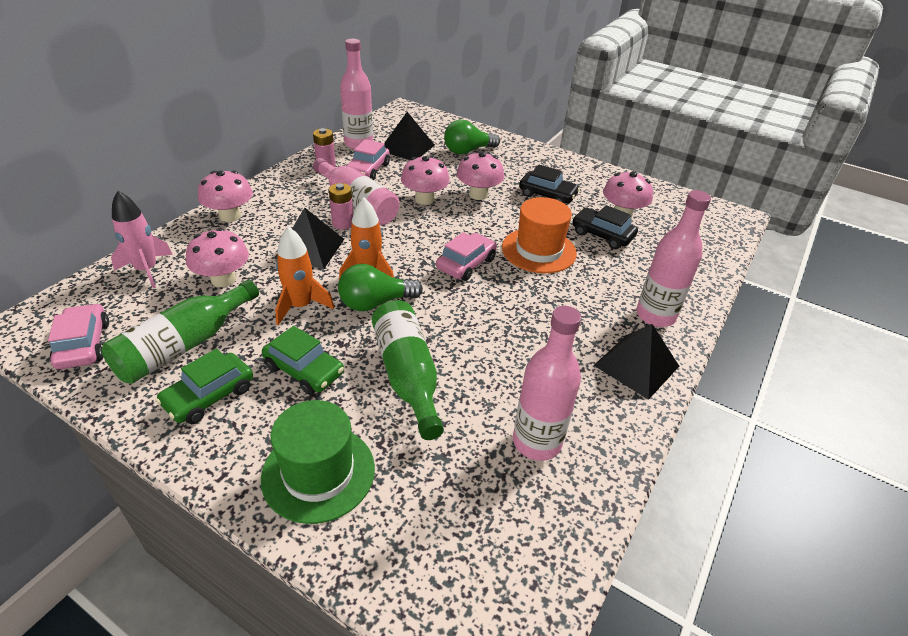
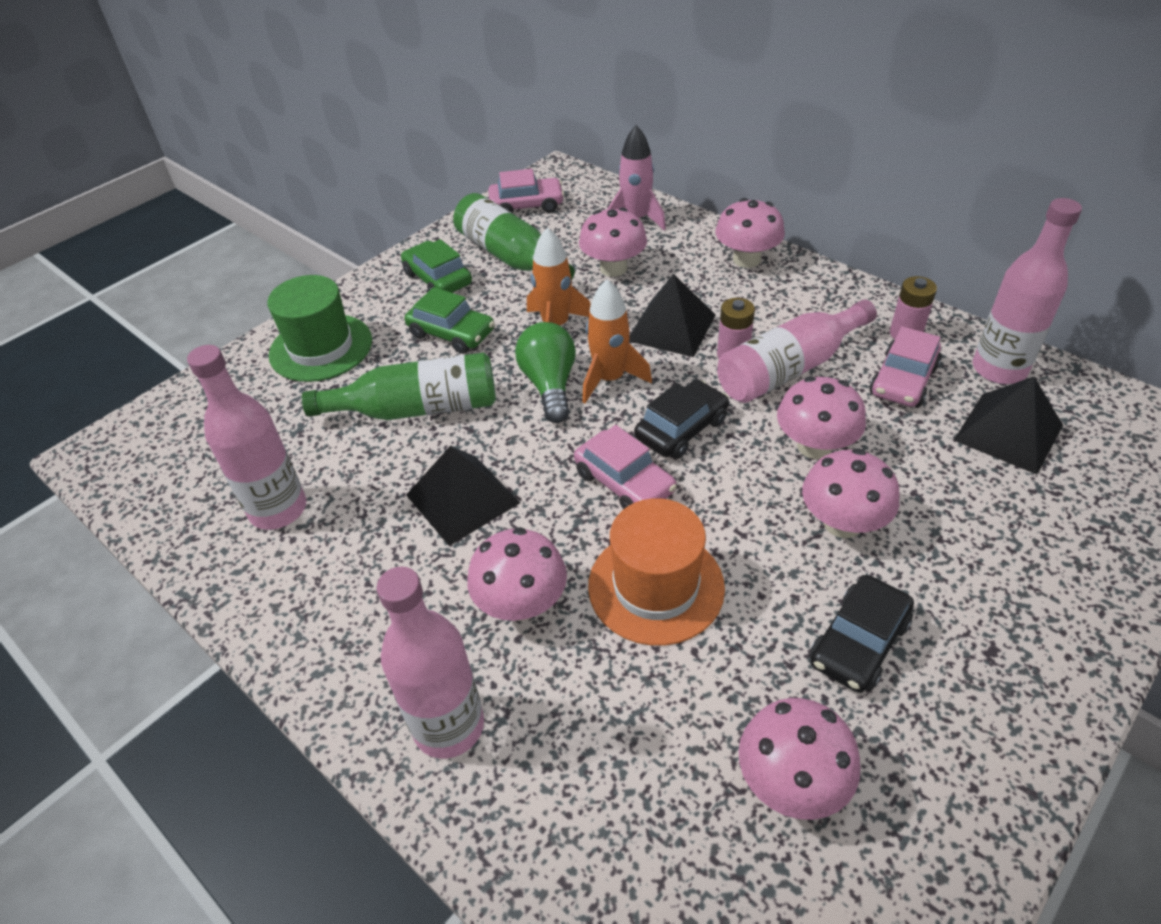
camera: 105 degrees right, 5 degrees up
(304, 370) = (452, 333): green car -> green car turned 105 degrees counterclockwise
(368, 170) = (903, 380): pink car -> pink car turned 90 degrees counterclockwise
(468, 151) = (1028, 527): green light bulb -> none
(569, 297) = (521, 603): none -> pink mushroom
(602, 235) = (705, 711): black car -> black car (681, 429)
(636, 365) = (350, 655): black pyramid -> black pyramid (462, 499)

